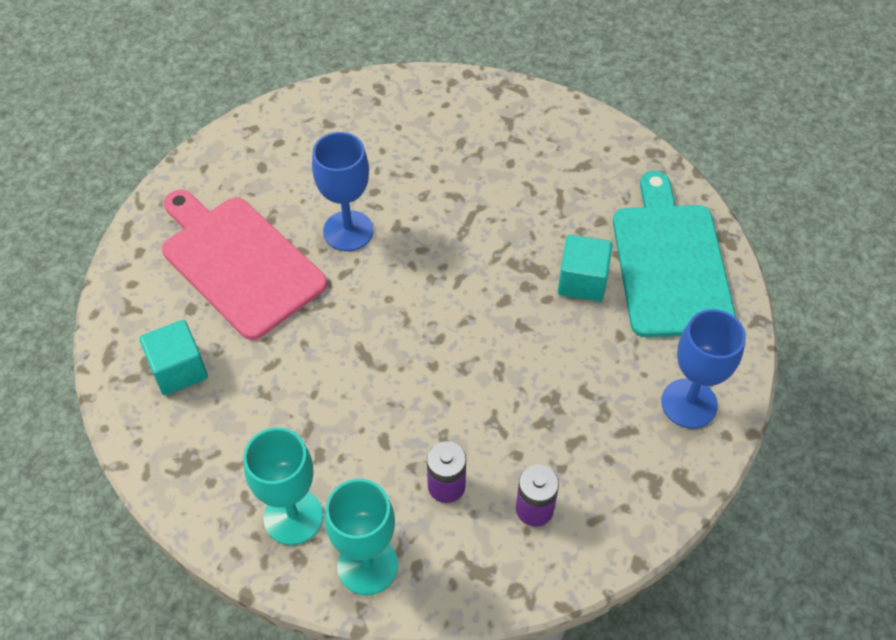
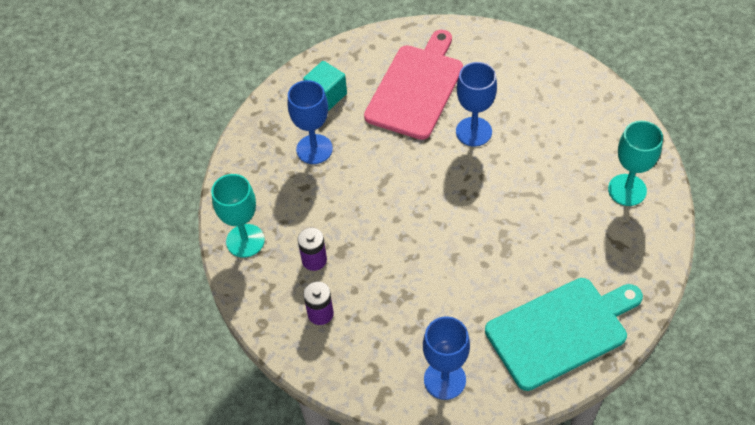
camera: 70 degrees right, 0 degrees up
(262, 418) = (314, 149): none -> blue goblet
(293, 517) = (259, 192): turquoise goblet -> turquoise goblet (627, 190)
(582, 281) = (511, 280): turquoise cube -> none

